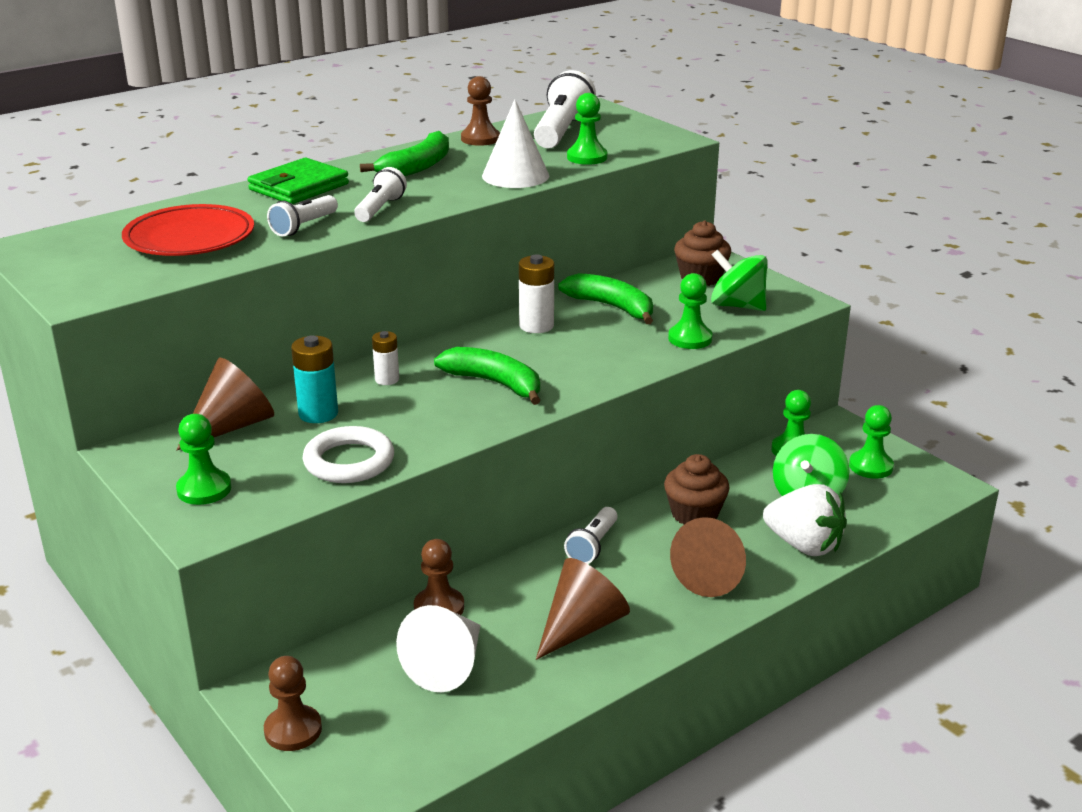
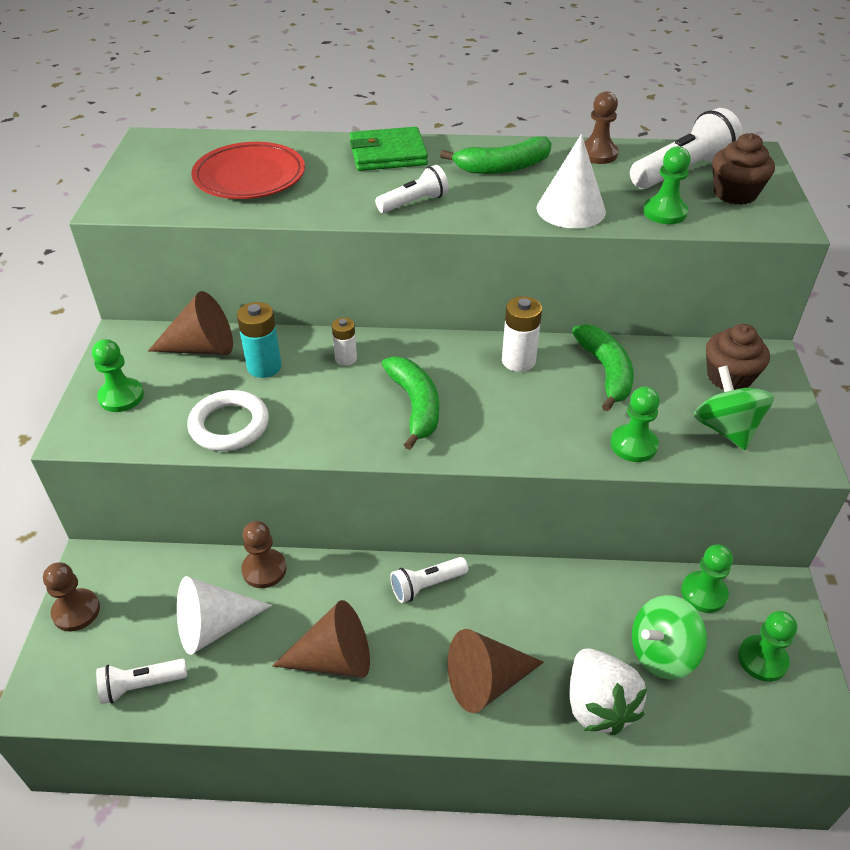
camera: 40 degrees right, 15 degrees up
(304, 226) = (336, 198): white flashlight -> white flashlight (141, 685)
(694, 514) = (540, 607): brown cupcake -> brown cupcake (735, 193)

